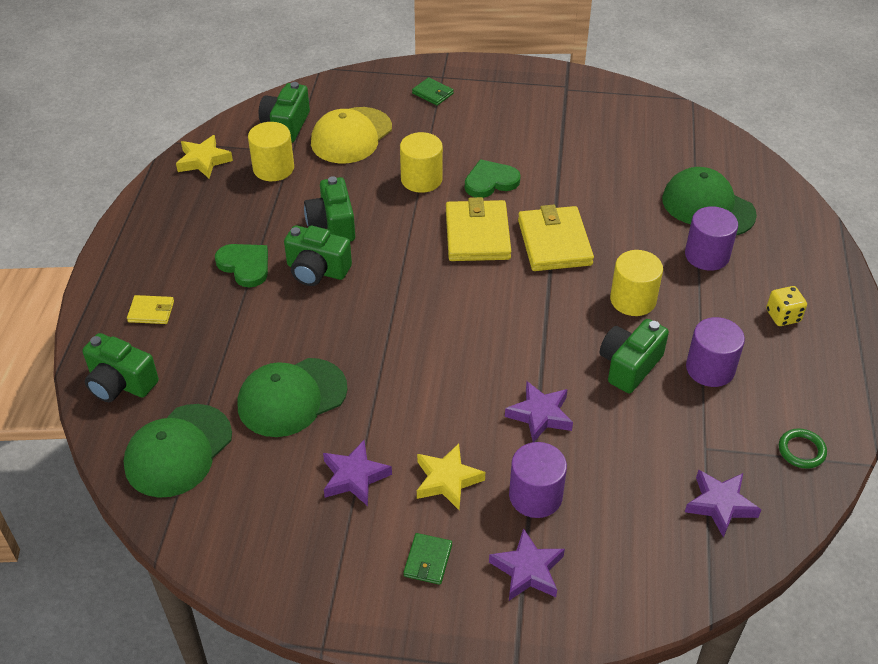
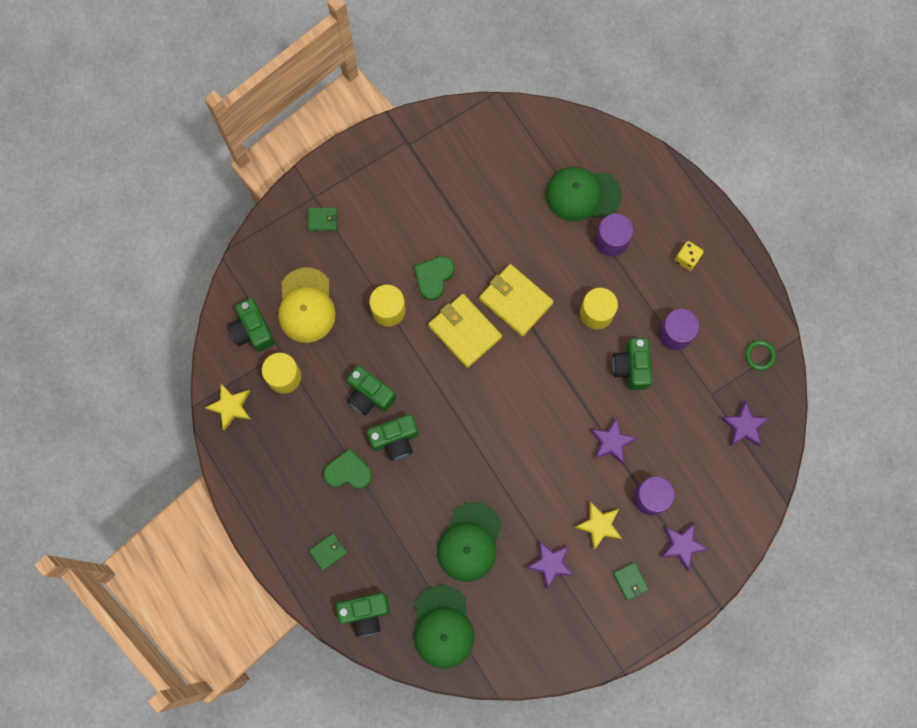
camera: 40 degrees left, 30 degrees up
(151, 312) = (328, 551): yellow wallet -> green wallet

